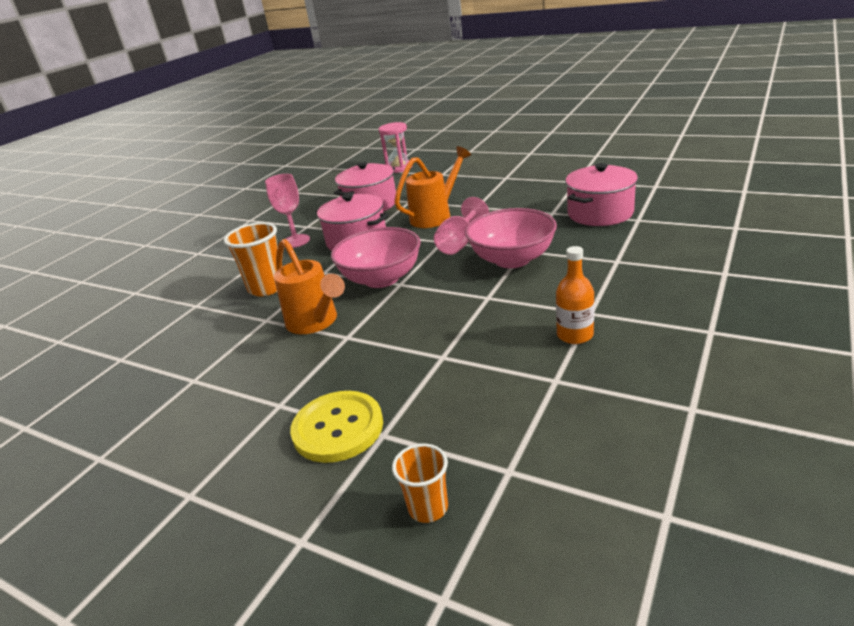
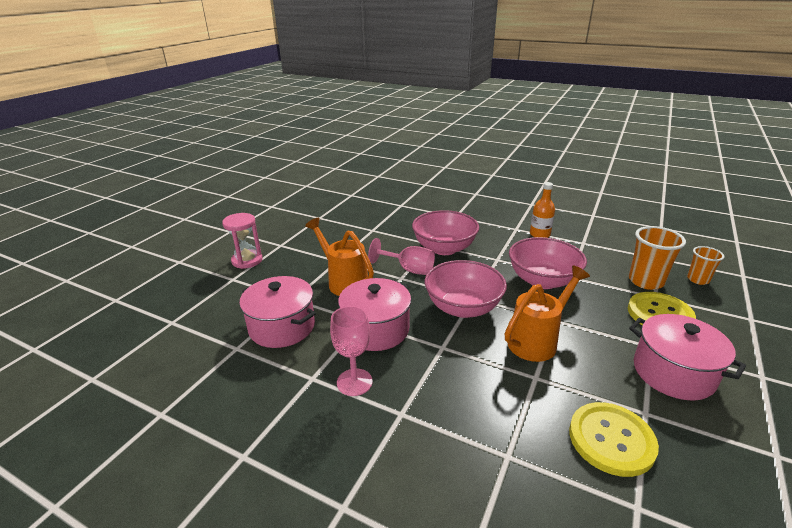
camera: 95 degrees left, 0 degrees up
(179, 355) = (611, 440): none -> yellow button
(267, 287) = (470, 389): orange cup -> orange cup (645, 281)
(399, 168) = (175, 310): pink hourglass -> pink hourglass (247, 260)
(432, 331) = (542, 280): none -> pink bowl
(600, 213) = (384, 214): pink pot -> pink pot (673, 373)

